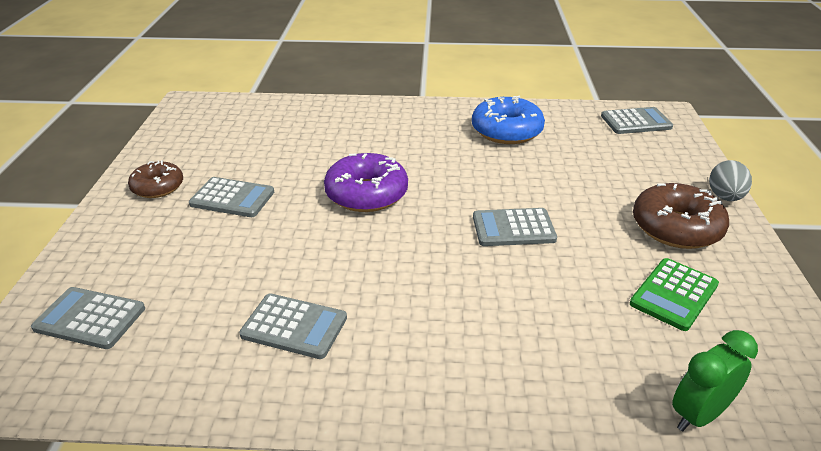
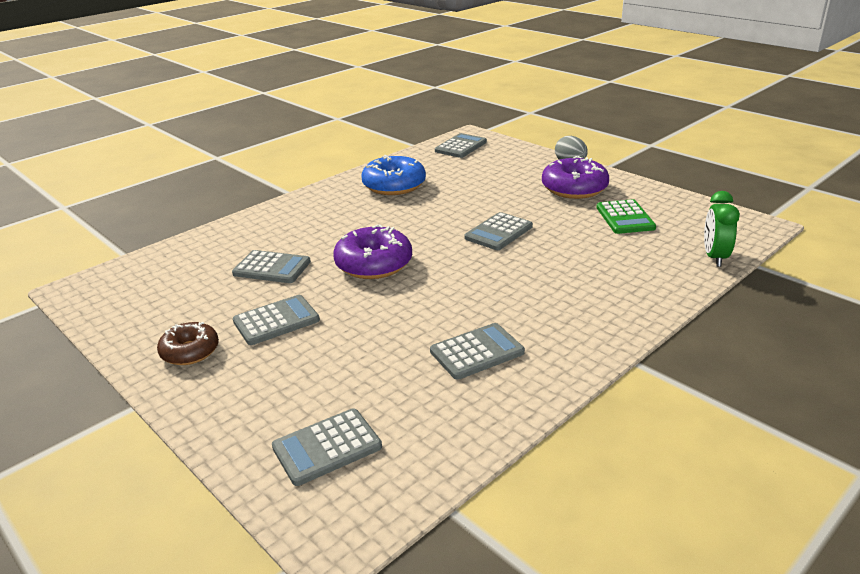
camera: 45 degrees left, 5 degrees down
(301, 154) = (272, 268): none -> grey calculator
(676, 227) = (574, 188): brown donut -> purple donut

